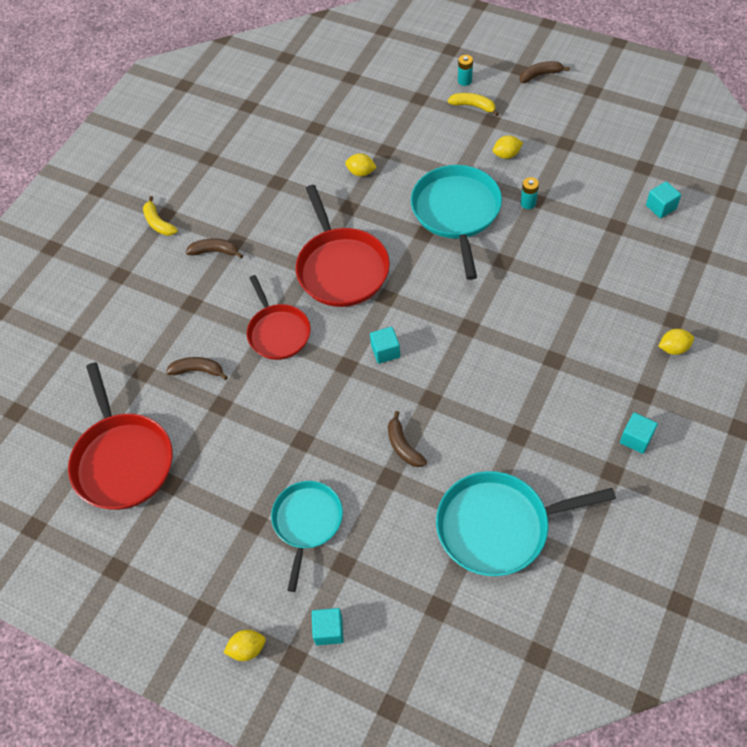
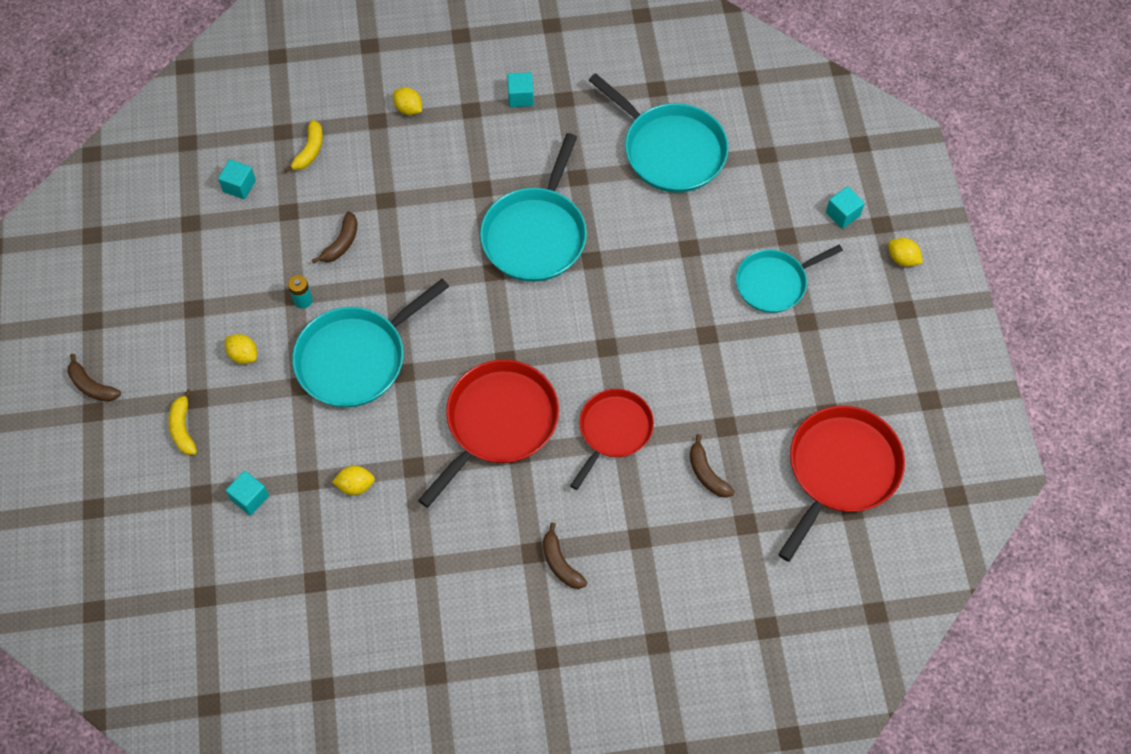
camera: 130 degrees left, 5 degrees up
(158, 223) = (563, 656): yellow banana -> yellow banana (309, 151)
(361, 172) = (355, 485): yellow lemon -> yellow lemon turned 75 degrees counterclockwise
(385, 351) = (567, 324): turquoise cube -> turquoise cube (250, 498)
(403, 446) = (652, 254): brown banana -> brown banana (341, 243)
(464, 81) = (143, 461): turquoise battery -> none
(482, 373) = (536, 234): none -> turquoise pan

